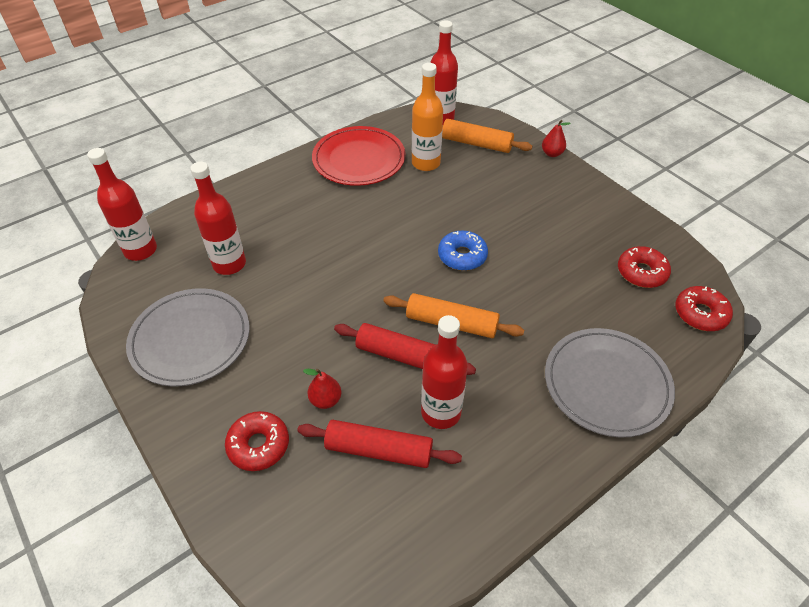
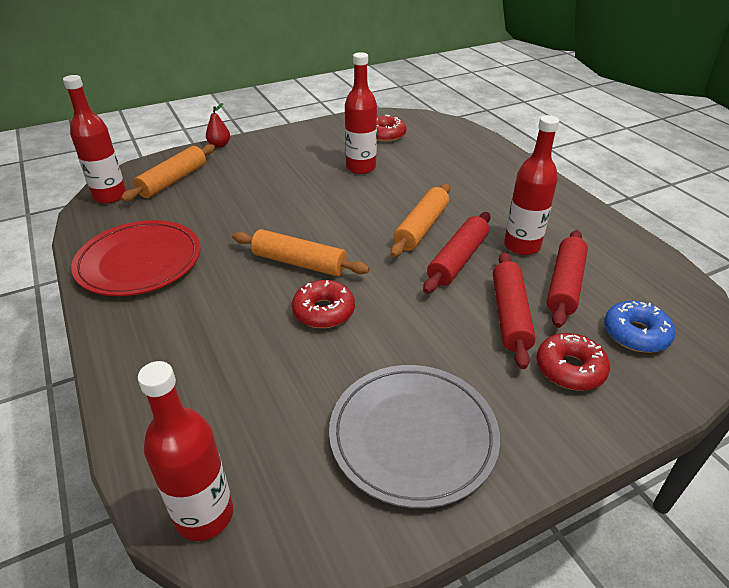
camera: 80 degrees left, 10 degrees down
(229, 264) = (282, 394): red bottle -> red bottle (361, 167)
(325, 400) = (510, 315): red pear -> red rolling pin
(375, 245) = (299, 263): none -> orange rolling pin
(426, 163) = (182, 215): orange bottle -> none
(462, 256) = (337, 211): blue donut -> blue donut (635, 334)
(606, 384) = (492, 168): grey plate -> none
(700, 314) = (431, 123): red donut -> red donut (323, 311)

